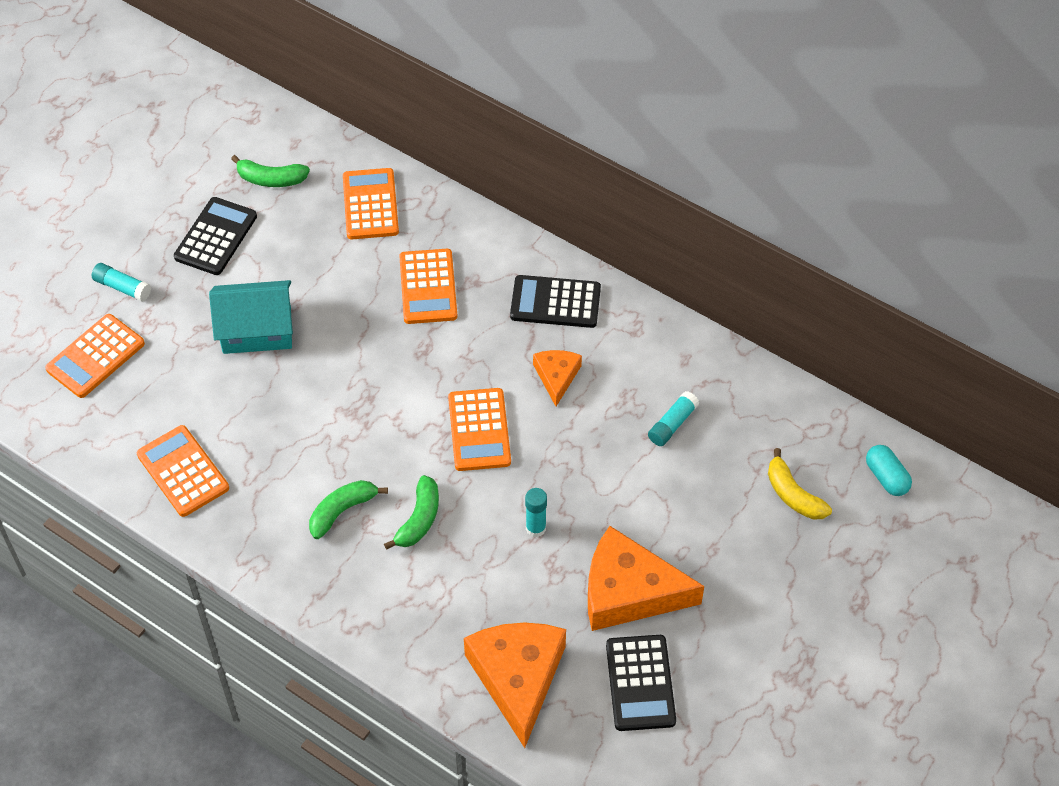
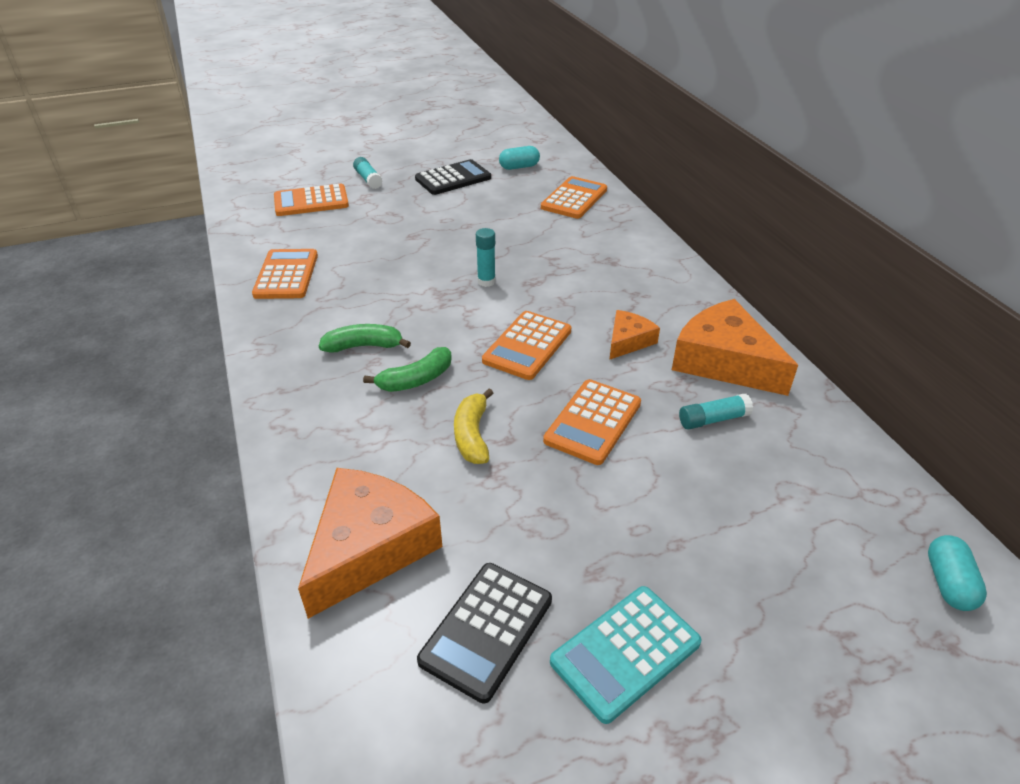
camera: 35 degrees right, 15 degrees down
(257, 330) = (425, 227): turquoise house -> none
(271, 179) = (519, 167): green banana -> turquoise capsule
(428, 287) = (572, 251): orange calculator -> orange calculator (592, 422)
(536, 528) = (509, 434): turquoise glue stick -> turquoise glue stick (486, 281)
(555, 302) = (669, 297): black calculator -> none
(629, 591) = (551, 533): orange cheese -> orange cheese (724, 361)
(730, 644) = (625, 652): none -> turquoise calculator
(793, 495) = (810, 541): yellow banana -> yellow banana (472, 435)

